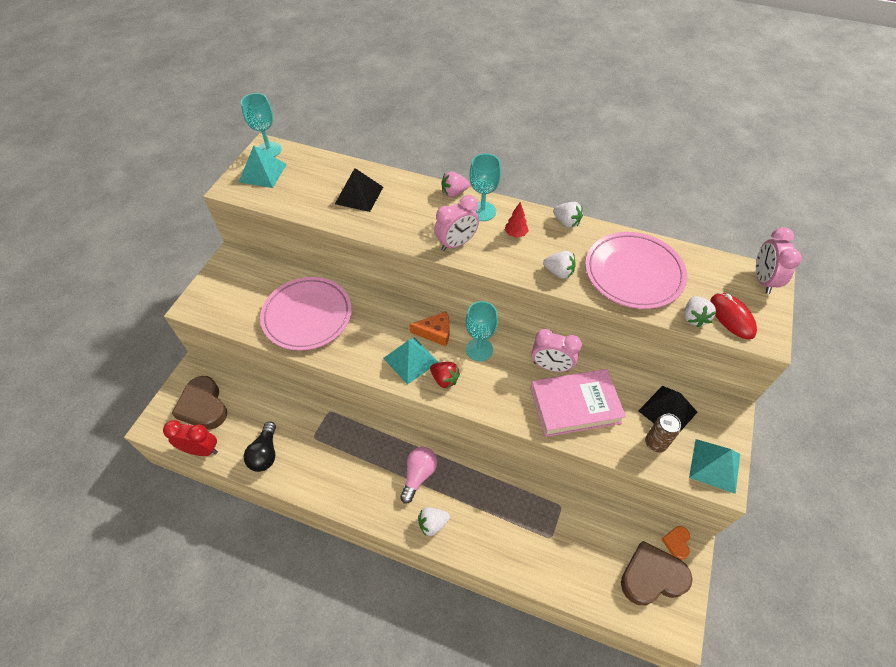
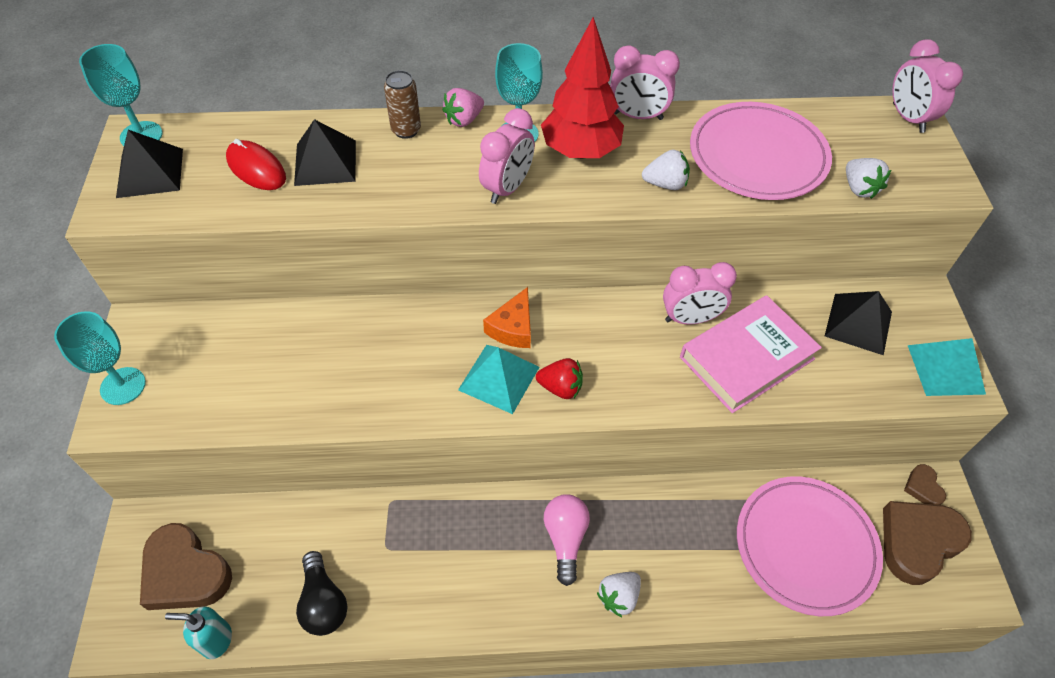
camera: 25 degrees left, 0 degrees up
(201, 450) = (216, 640): red clock -> turquoise soap dispenser
(263, 173) = (150, 172): turquoise pyramid -> black pyramid
(307, 316) = (310, 370): pink plate -> pink plate (805, 546)
(435, 332) = (513, 328): orange cheese -> orange cheese turned 135 degrees clockwise
(479, 349) = (585, 330): turquoise goblet -> turquoise goblet (123, 386)
(515, 234) = (580, 151): red tree -> red tree, size x2.33
(566, 222) = (637, 116): white strawberry -> pink clock
(655, 443) = (866, 369): brown can -> brown can (406, 130)
(676, 543) = (923, 487): orange heart -> brown heart
(732, 317) = (900, 174): red mouse -> red mouse (256, 168)

